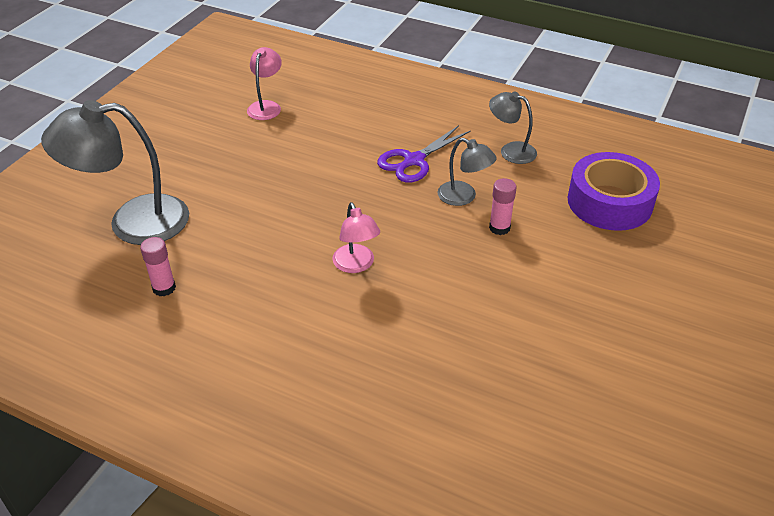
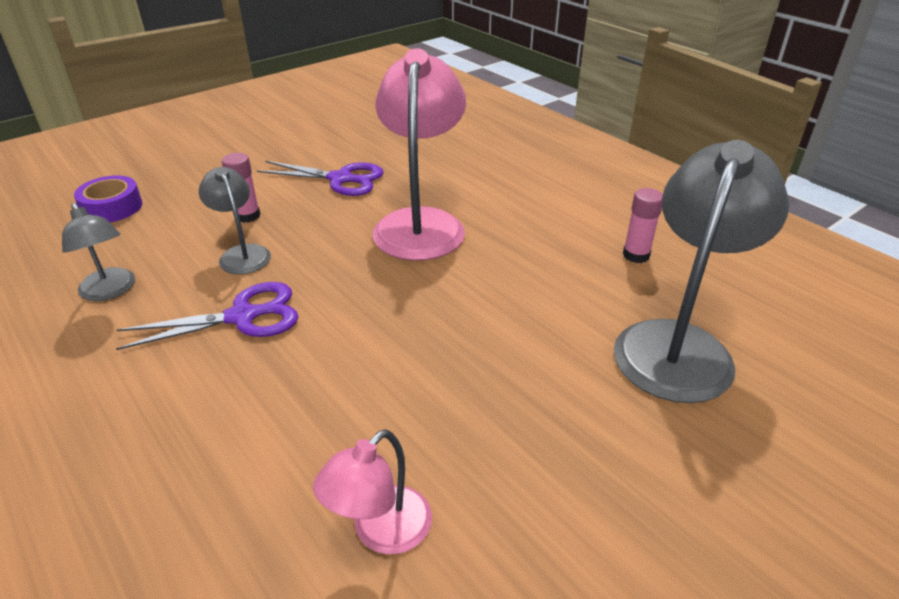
camera: 155 degrees left, 5 degrees down
(132, 222) = (679, 344): grey lamp -> grey lamp turned 75 degrees counterclockwise
(356, 265) = (421, 223): pink lamp -> pink lamp, size x1.92
(468, 293) = (340, 179): none -> purple scissors
(609, 202) = (112, 207): purple tape -> purple tape, size x0.58

